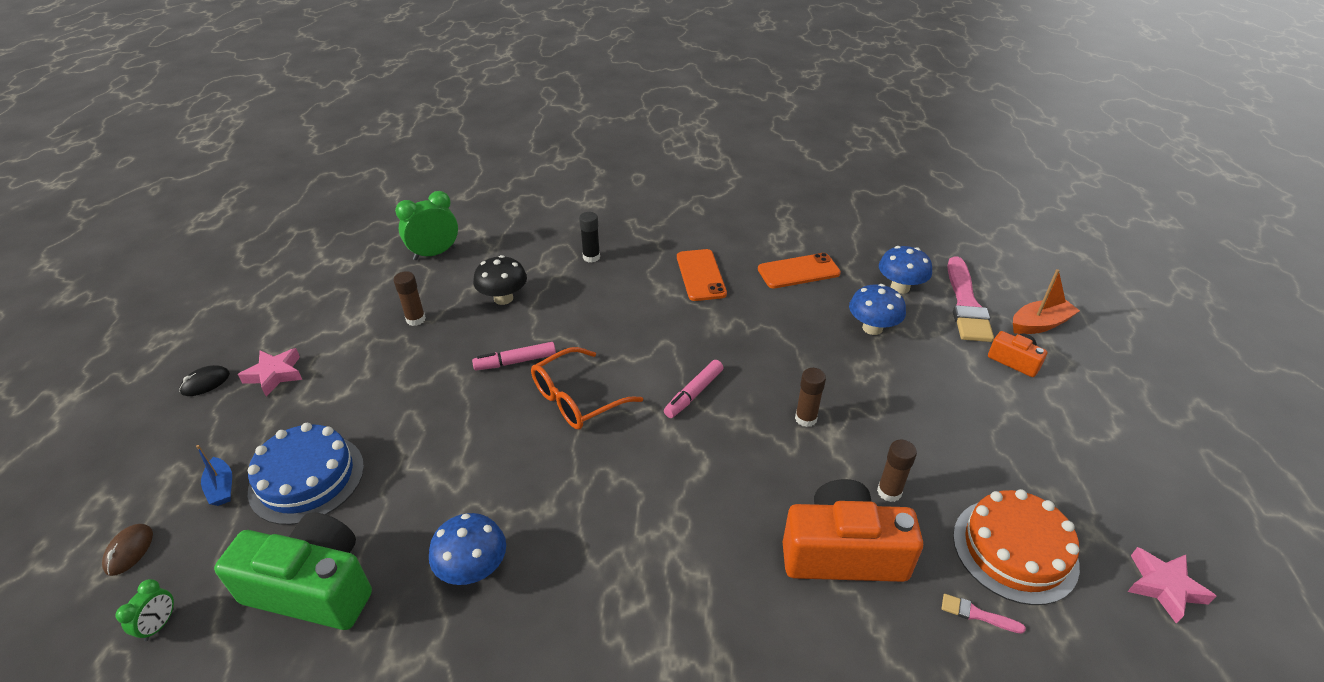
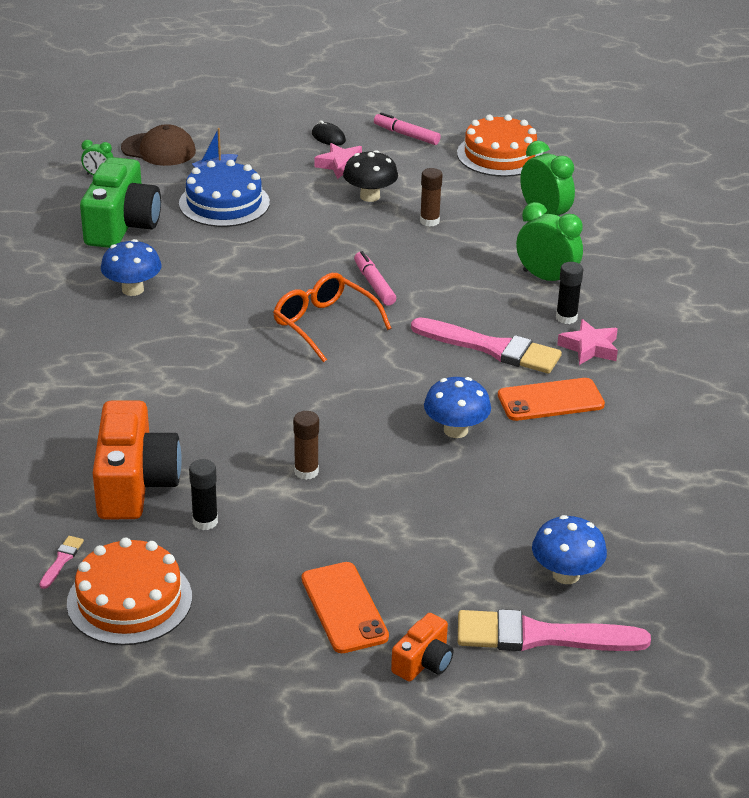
camera: 85 degrees right, 5 degrees down
(129, 551) = (159, 150): brown mouse -> brown cap
(316, 268) = (499, 155): none -> orange cake
(503, 298) = (474, 267): black mushroom -> black mushroom (370, 196)
(532, 261) = (546, 278): none -> green clock
(628, 298) = (491, 348): none -> pink brush
(693, 393) = (338, 396): pink marker -> pink marker (406, 135)
(798, 271) = (580, 482): orange phone -> orange phone (344, 608)
(872, 328) = (471, 538): blue mushroom -> blue mushroom (455, 430)
(889, 492) = (205, 521): brown glue stick -> black glue stick
(1040, 324) = (509, 707): orange boat -> none
(1163, 586) = (77, 703): pink star -> pink star (589, 348)

